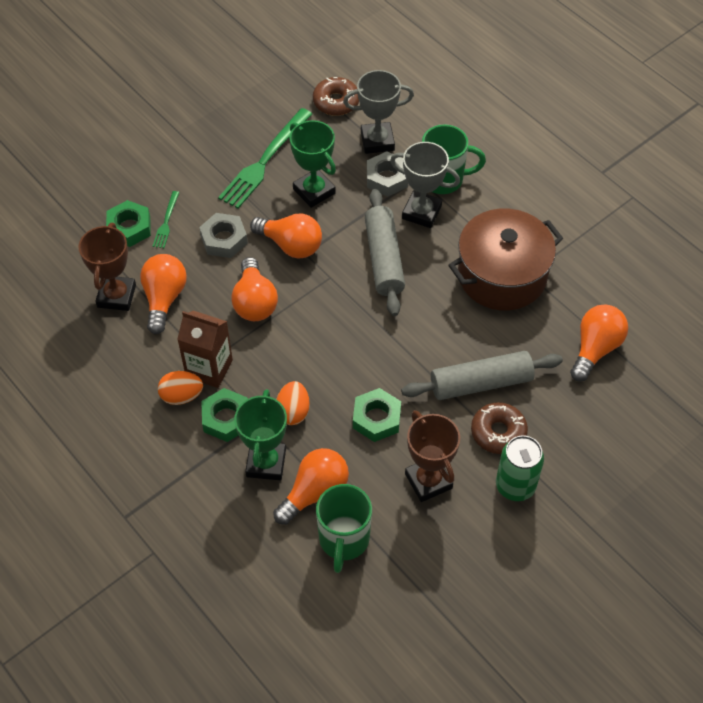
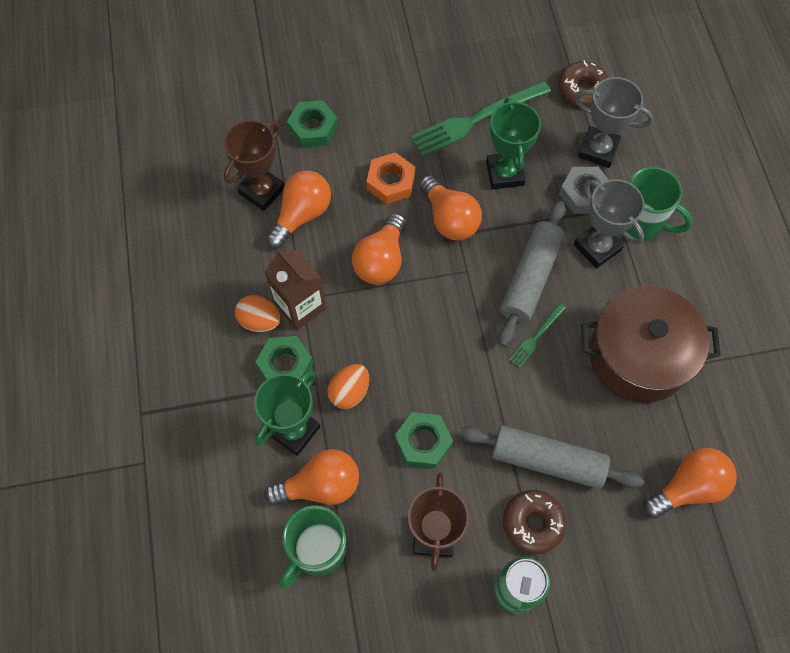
camera: 30 degrees right, 10 degrees up
(166, 222) = (349, 138): green fork -> green fork (536, 337)
(224, 239) = (390, 182): grey nut -> orange nut

